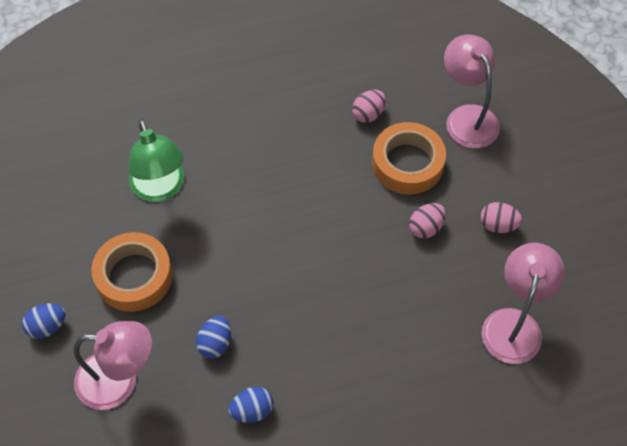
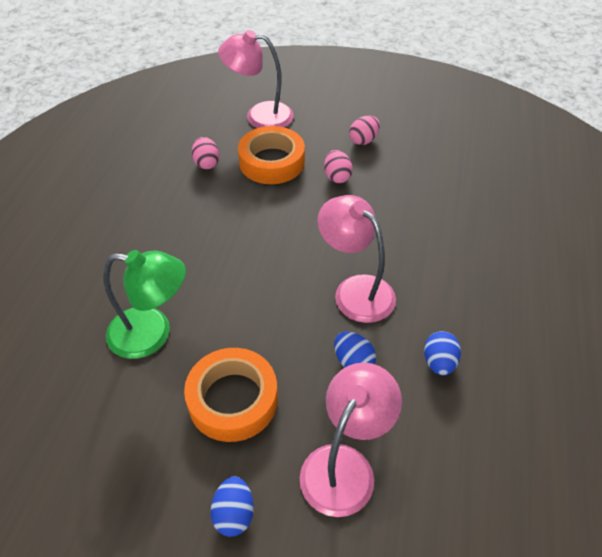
camera: 60 degrees left, 10 degrees down
(514, 324) = (450, 167): pink lamp -> pink lamp (355, 290)

